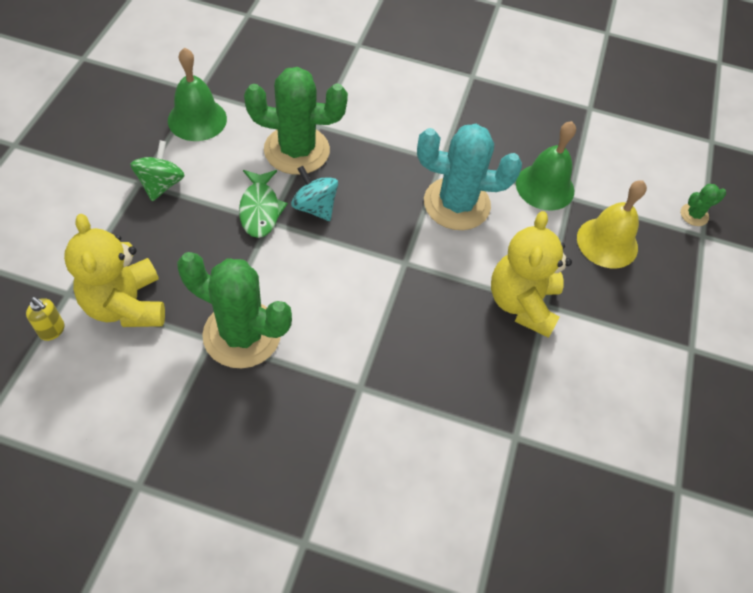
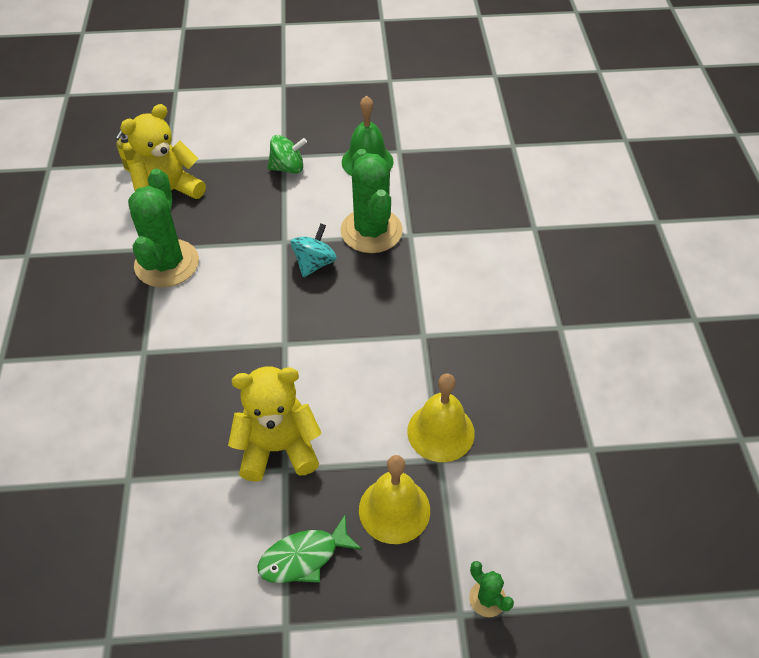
camera: 75 degrees right, 5 degrees down
(260, 209) = (293, 231): green fish -> green fish (304, 557)
(456, 204) = (374, 362): turquoise cactus -> none
(545, 187) = (440, 432): green bell -> yellow bell

